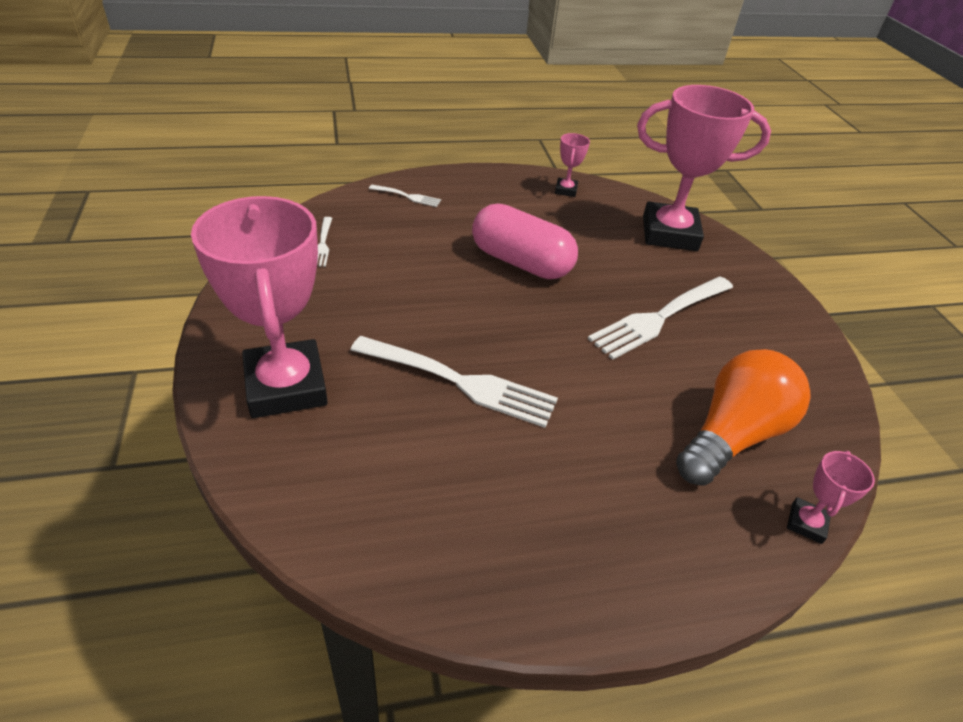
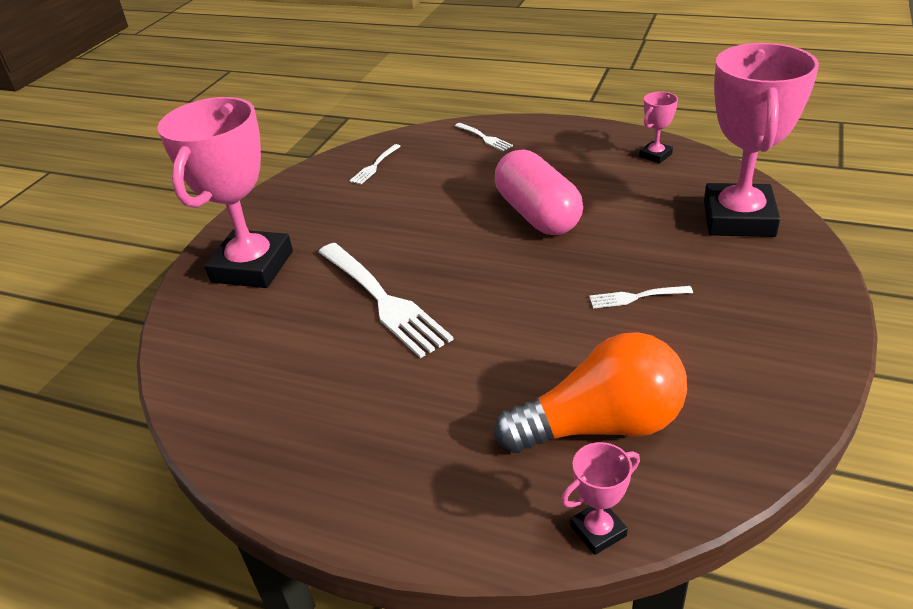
camera: 40 degrees right, 5 degrees down
(659, 317) = (636, 297): white fork -> white fork, size x0.47
(669, 233) = (738, 218): pink trophy -> pink trophy turned 60 degrees clockwise

